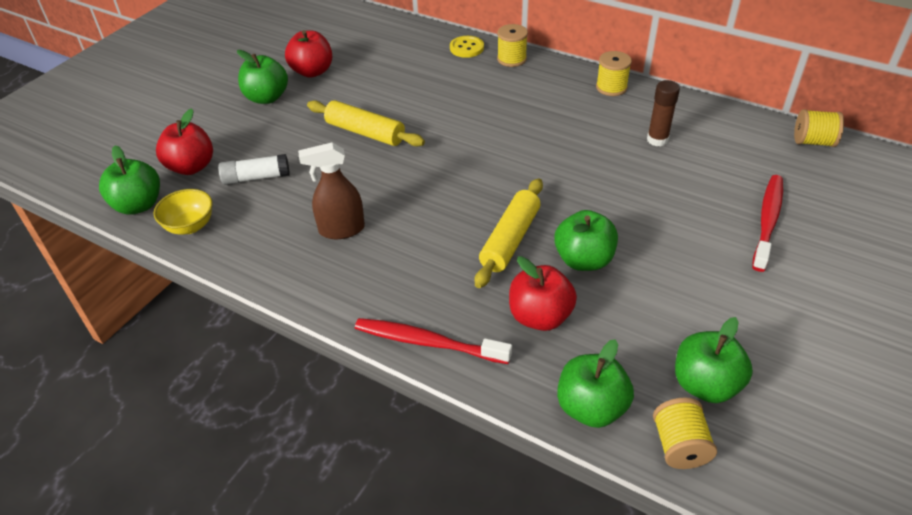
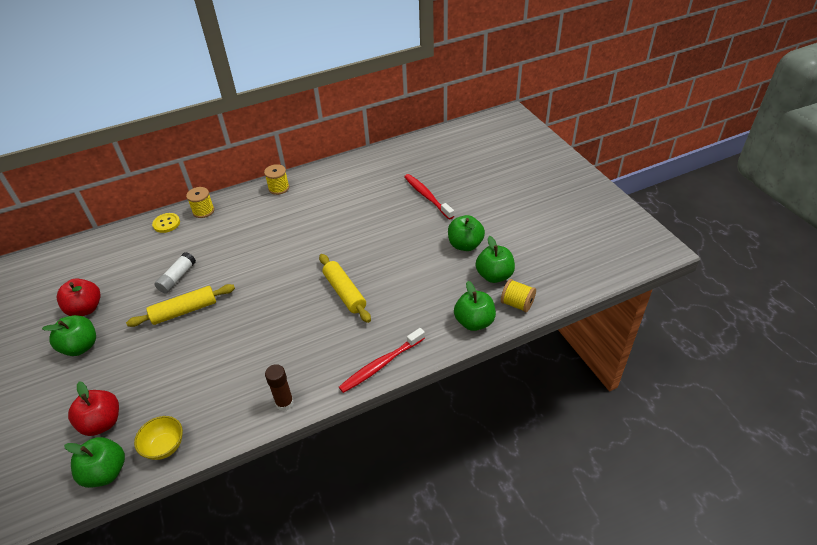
camera: 55 degrees left, 0 degrees up
(256, 178) = (159, 388): white glue stick -> white glue stick (177, 278)
(341, 230) = (258, 364): brown spray bottle -> none
(540, 316) = (406, 310): red apple -> none
(583, 260) = (387, 272): green apple -> green apple (465, 245)
(657, 140) = (337, 197): brown glue stick -> brown glue stick (284, 403)
(813, 142) = (396, 150): yellow spool -> none

